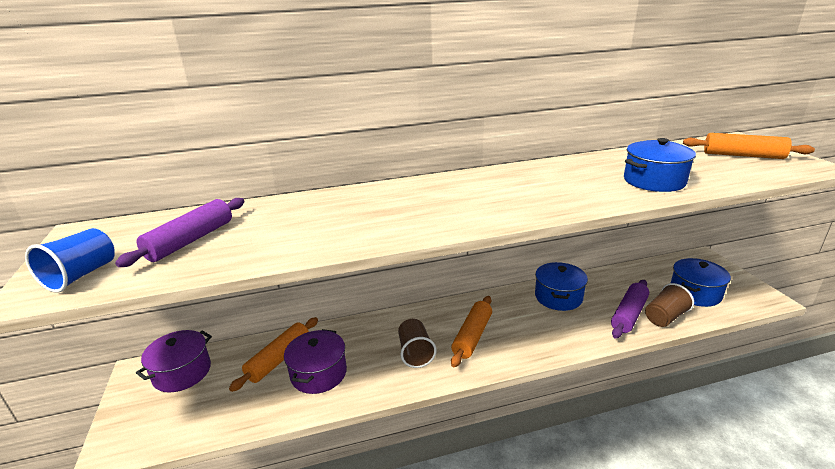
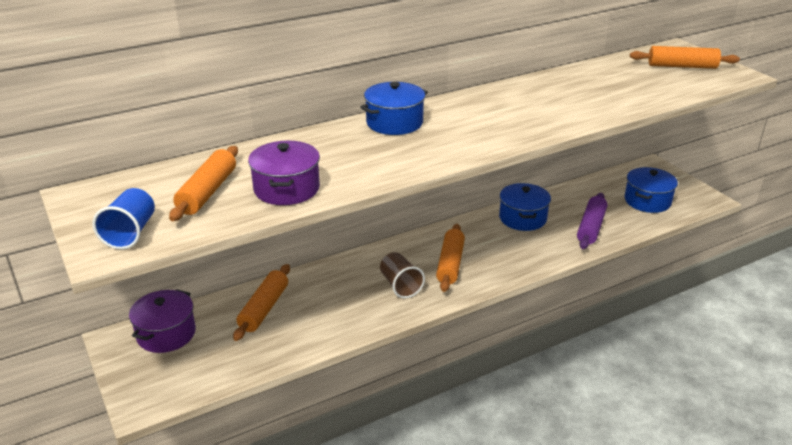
camera: 15 degrees left, 5 degrees up
(191, 240) = (207, 192): purple rolling pin -> orange rolling pin
(318, 373) = (312, 315): purple pot -> purple pot (286, 189)
(654, 181) = (609, 99): blue pot -> blue pot (394, 123)
(665, 317) = (623, 226): brown cup -> none

